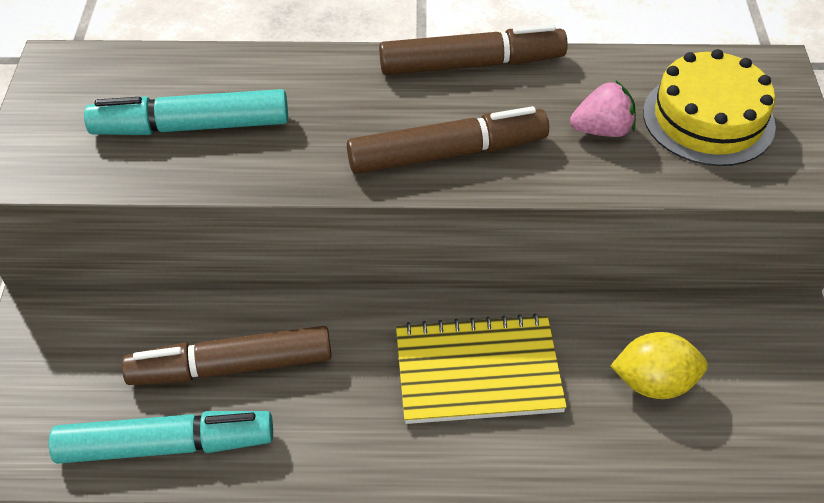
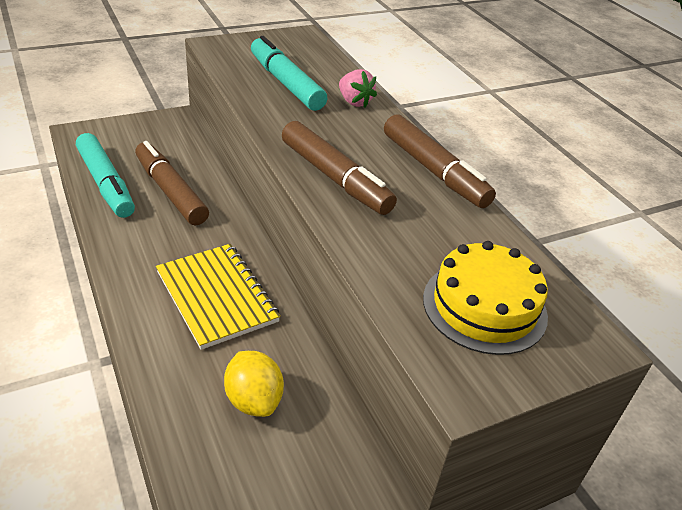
camera: 60 degrees right, 10 degrees down
(602, 130) = (418, 246): pink strawberry -> pink strawberry (354, 102)

